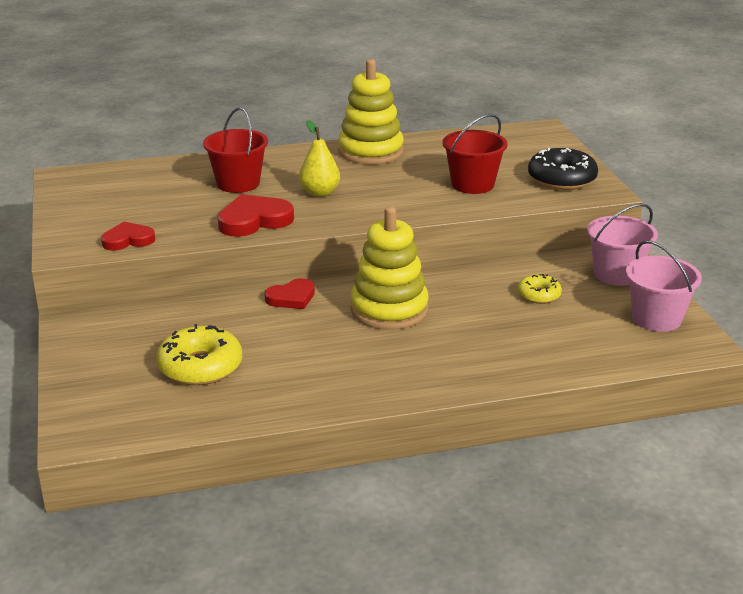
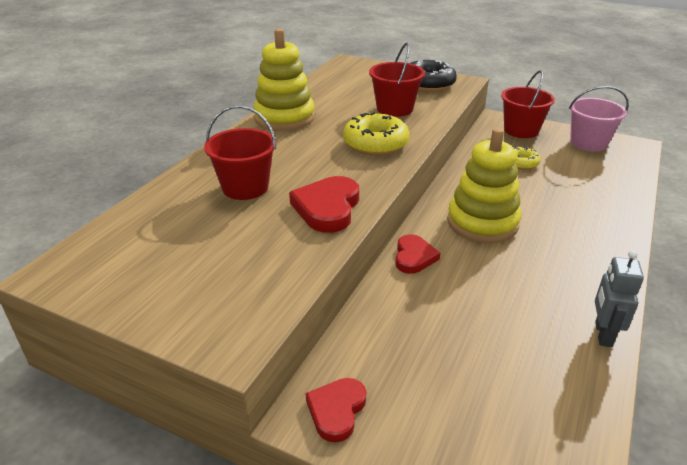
camera: 50 degrees left, 5 degrees up
(128, 240) = (267, 290): red heart -> red heart (336, 410)
(200, 367) = (486, 360): yellow donut -> yellow donut (375, 144)
(296, 407) = (603, 334): none -> grey robot
(320, 192) = (321, 162): yellow pear -> none
(616, 274) = (521, 130): pink bucket -> red bucket

